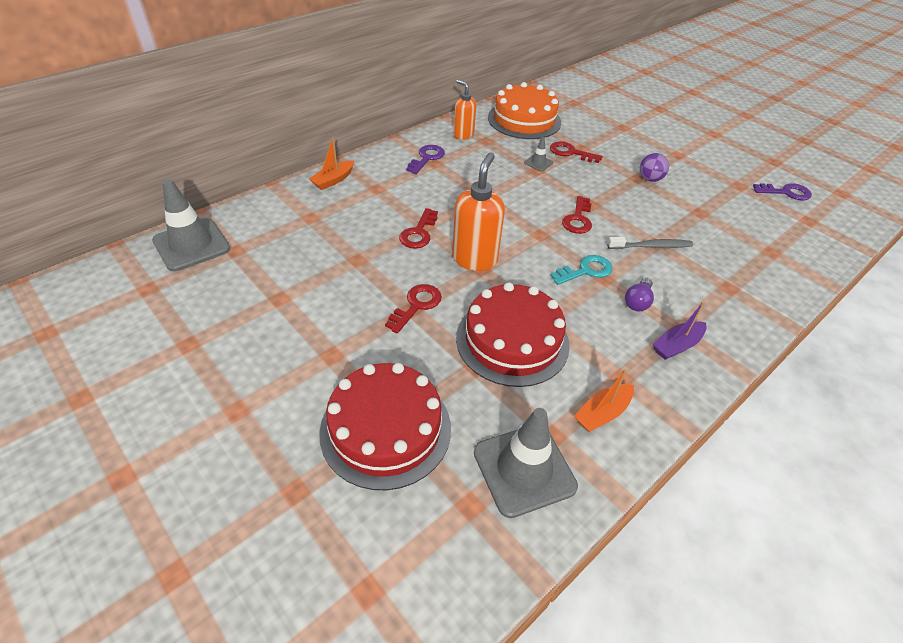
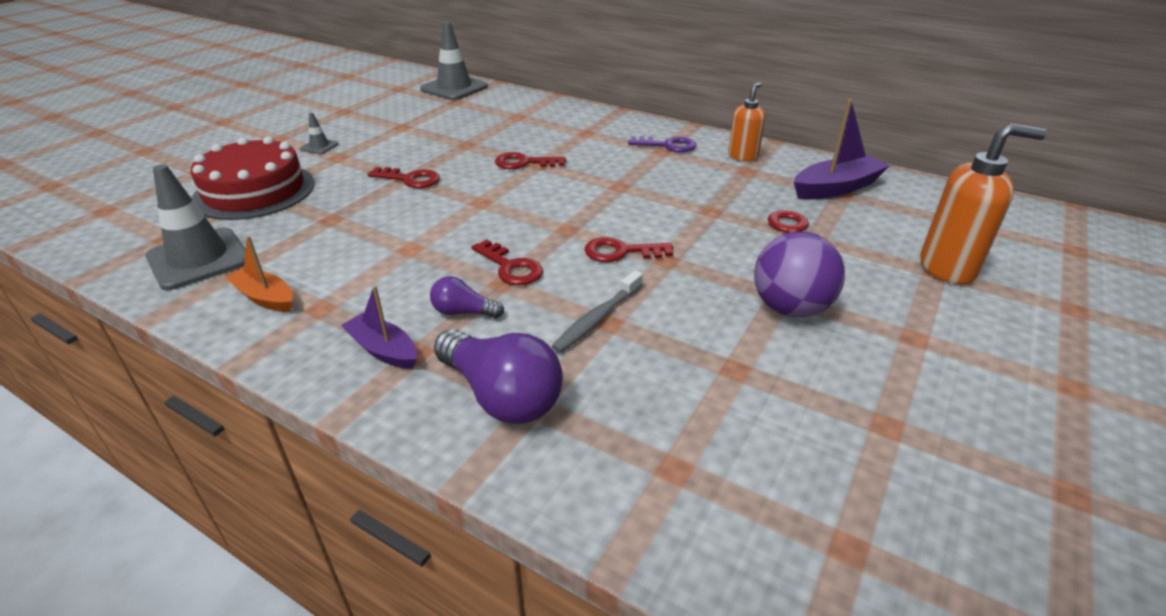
camera: 75 degrees right, 10 degrees down
(333, 180) = (583, 114): orange boat -> none
(475, 259) = (496, 196): orange soap dispenser -> orange soap dispenser (948, 268)
(512, 340) = (370, 233): red cake -> none
(524, 120) = (836, 188): orange cake -> purple boat
(538, 163) = (732, 210): grey traffic cone -> grey traffic cone (319, 146)
(586, 270) = (511, 267): turquoise key -> red key
(650, 179) = (790, 308): purple ball -> purple ball, size x1.68
(651, 246) = (597, 318): grey toothbrush -> grey toothbrush turned 60 degrees clockwise
(722, 298) = (501, 396): none -> purple light bulb
(786, 192) = (939, 509): purple key -> none

